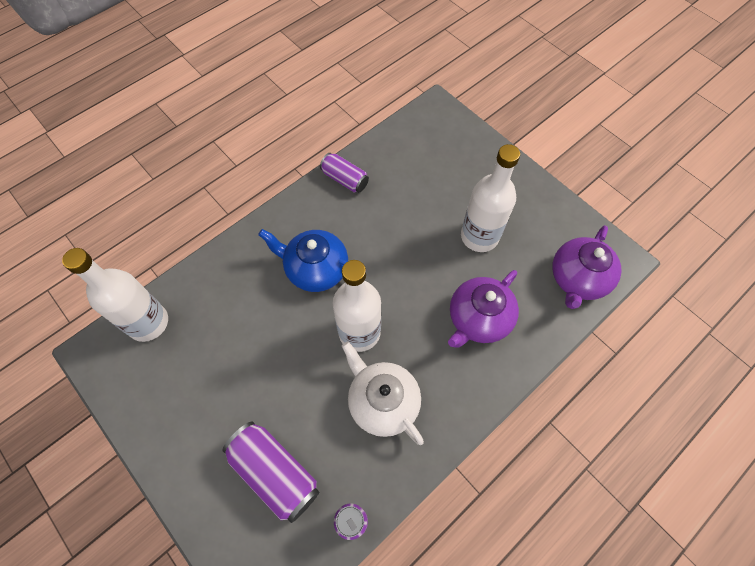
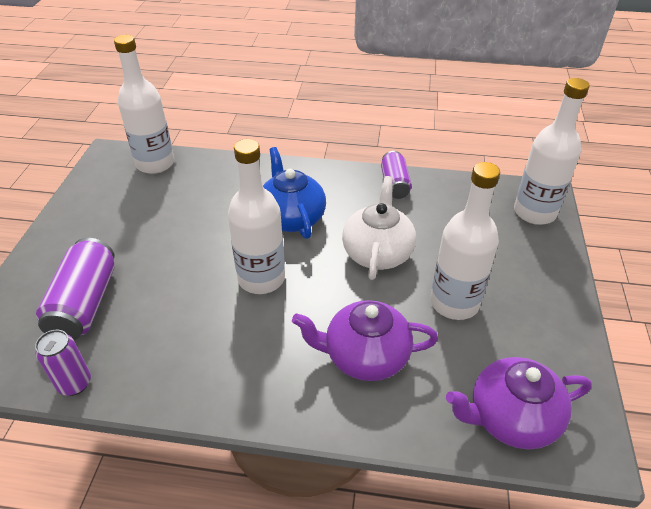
camera: 50 degrees right, 20 degrees down
(382, 402) = (208, 335): white teapot -> white teapot (377, 252)
(447, 128) = (534, 212): none -> white bottle

